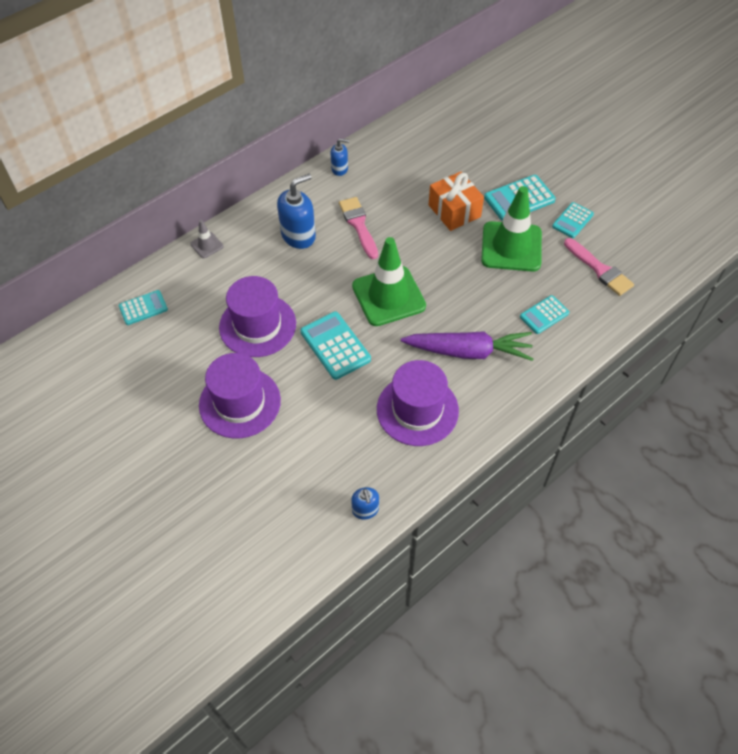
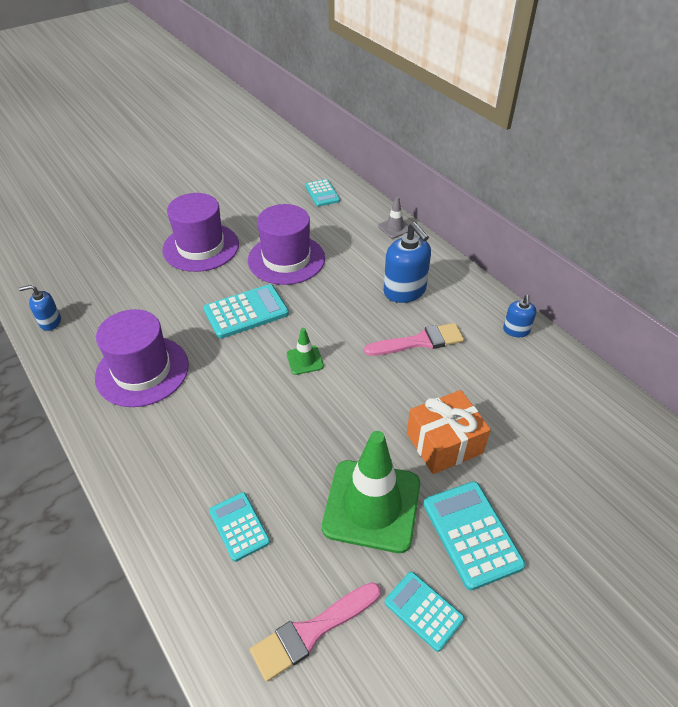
camera: 95 degrees right, 10 degrees down
(388, 296) = (305, 360): green traffic cone -> green traffic cone, size x0.44
(468, 351) = (204, 428): purple carrot -> none

